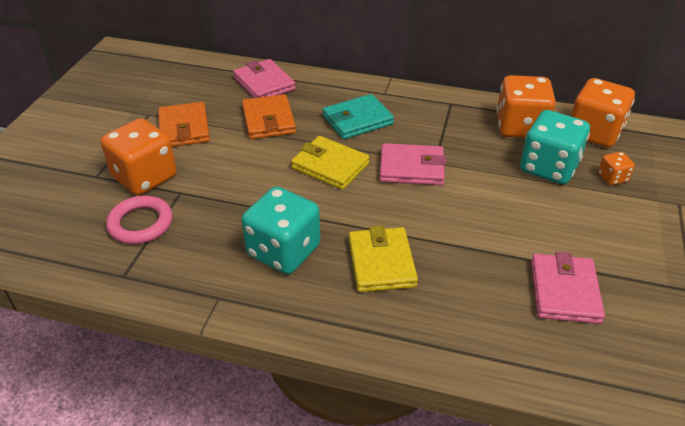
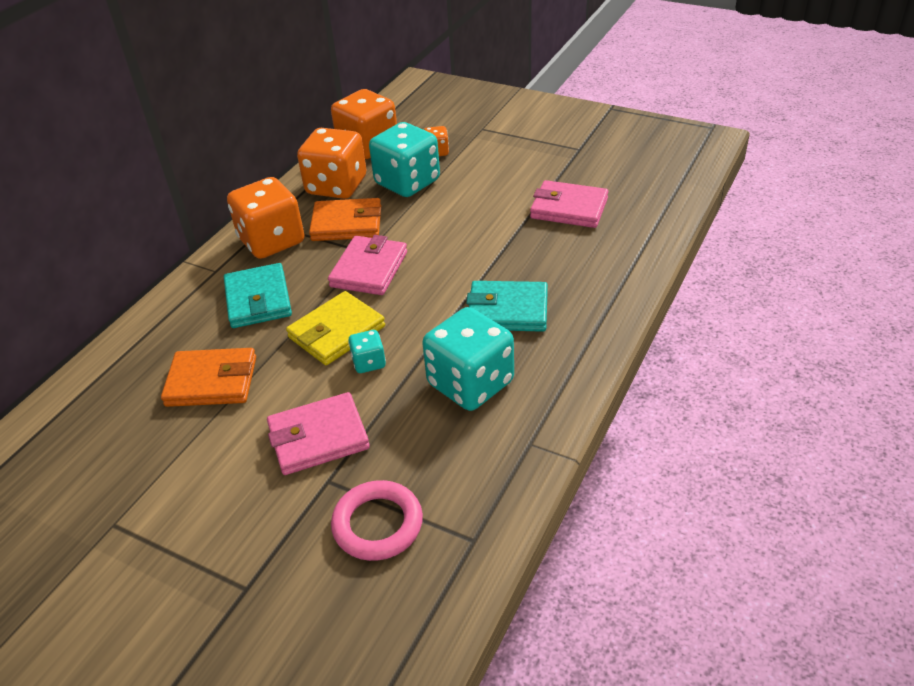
camera: 75 degrees left, 0 degrees up
(145, 177) = (276, 523): orange dice -> orange dice (272, 241)
(184, 128) = (178, 477): orange wallet -> orange wallet (347, 224)
(264, 83) = (118, 381): pink wallet -> pink wallet (318, 437)
(299, 189) = (369, 362): none -> turquoise dice
(381, 262) = (507, 310): yellow wallet -> turquoise wallet

